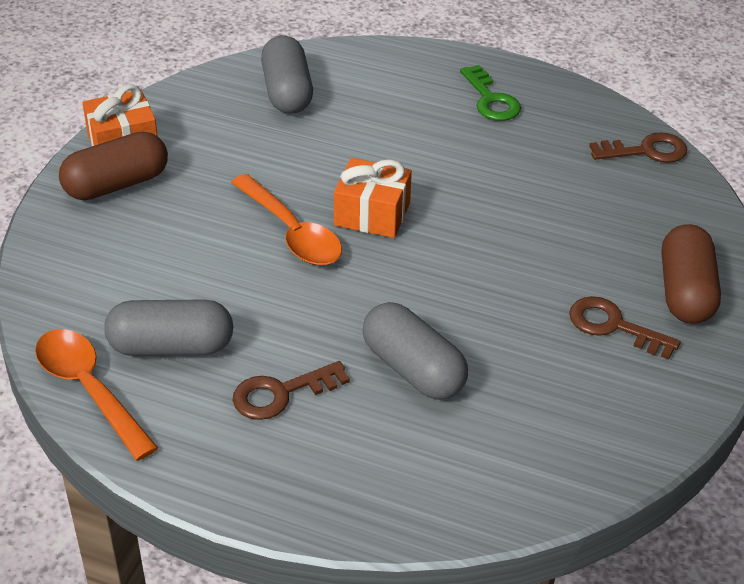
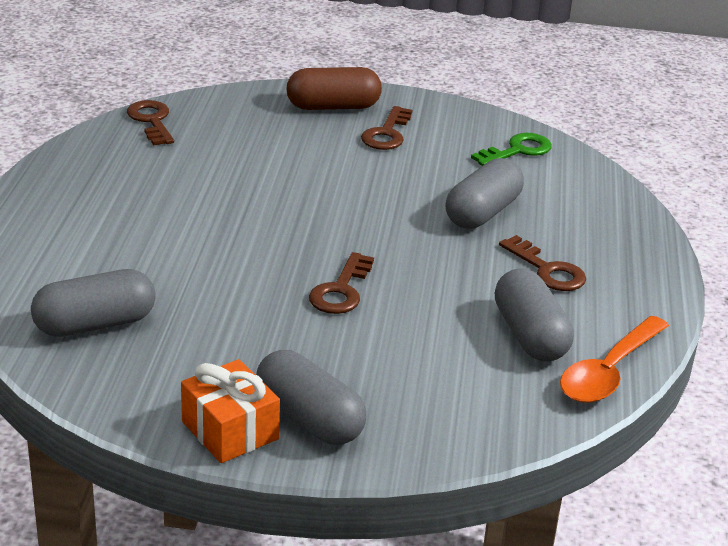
camera: 105 degrees left, 10 degrees down
(116, 184) = (309, 419): brown capsule -> grey capsule
(292, 232) = (341, 290): orange spoon -> brown key
(372, 214) = (295, 249): orange gift -> none
(490, 99) = (84, 198): green key -> green key (517, 151)

